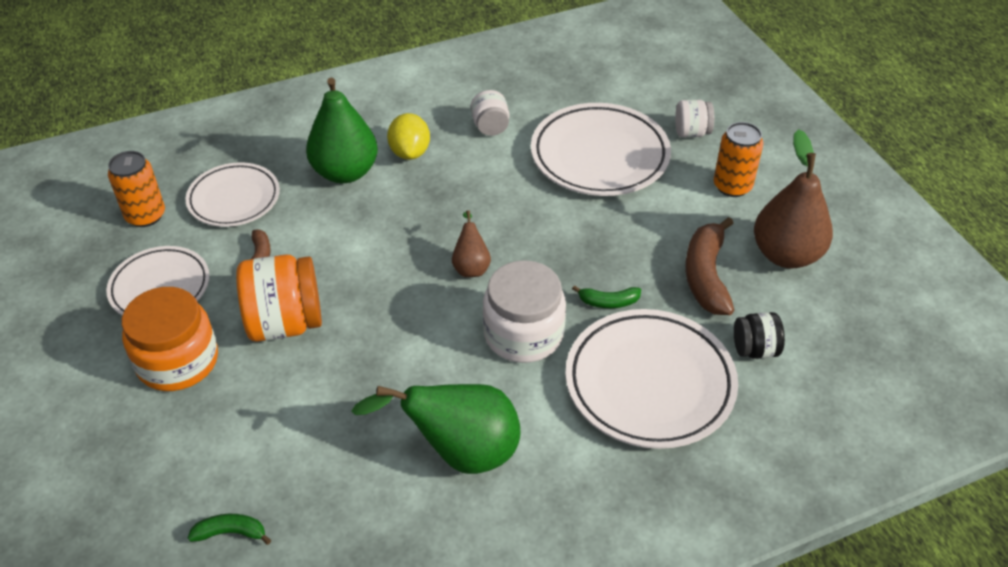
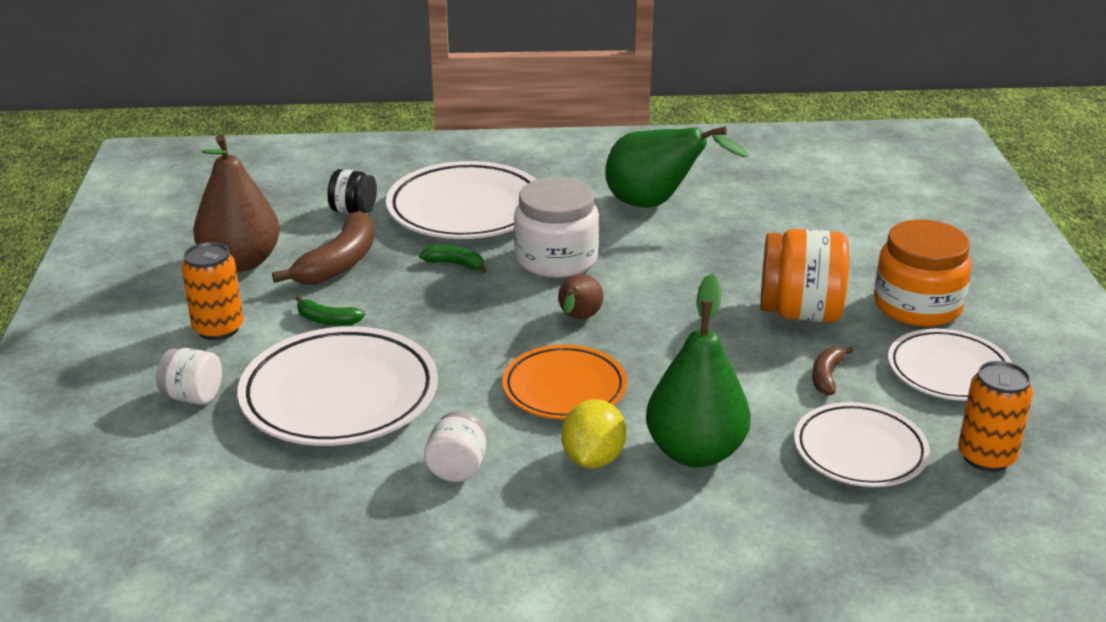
camera: 160 degrees left, 15 degrees down
(231, 532) = (857, 200): green banana -> green banana (327, 320)
(451, 198) = (564, 389): none -> orange plate

